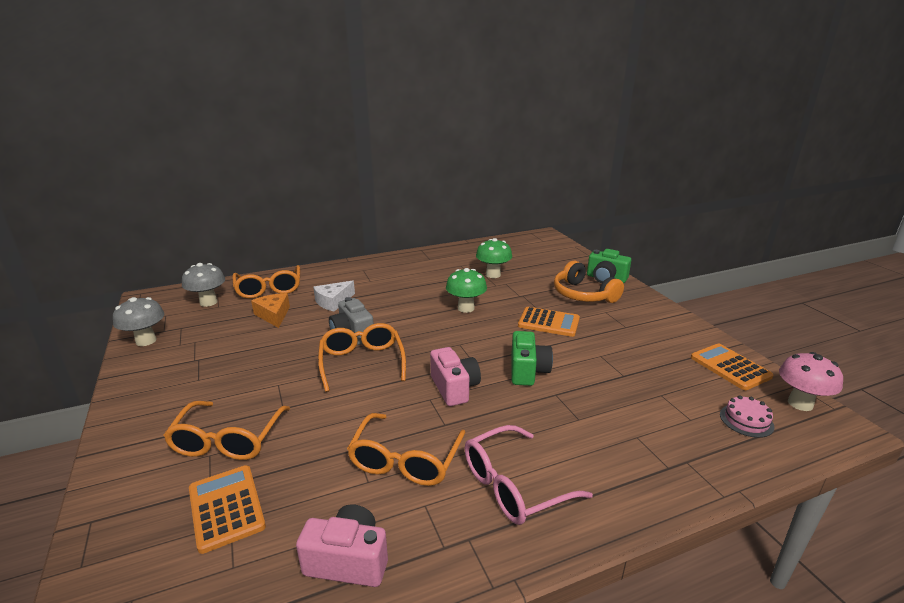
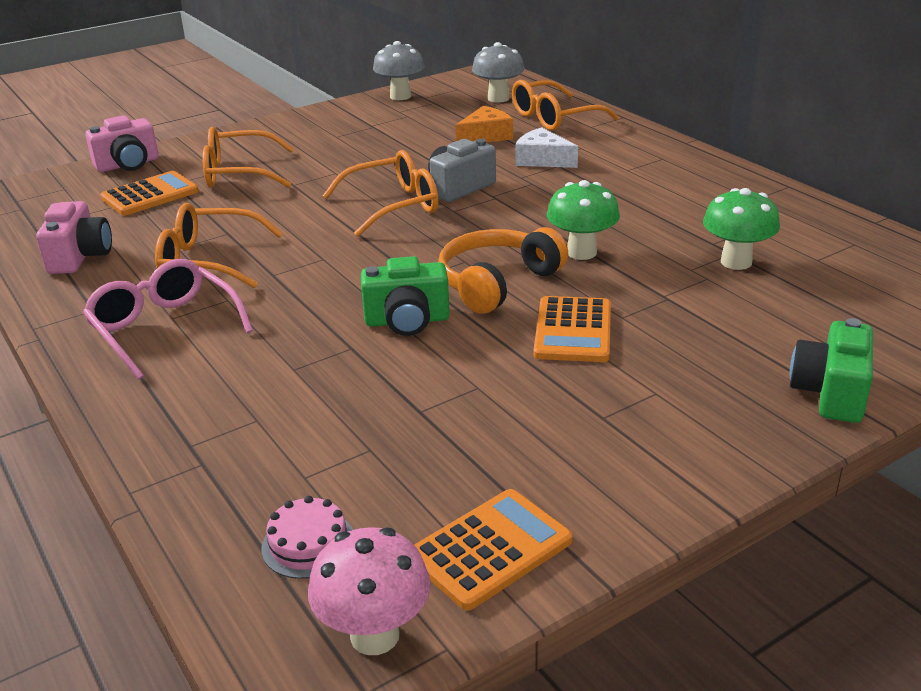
camera: 80 degrees right, 5 degrees up
(454, 388) = (350, 271): pink camera -> pink camera (128, 165)
(583, 294) = (719, 364): orange headphones -> orange headphones (497, 283)

